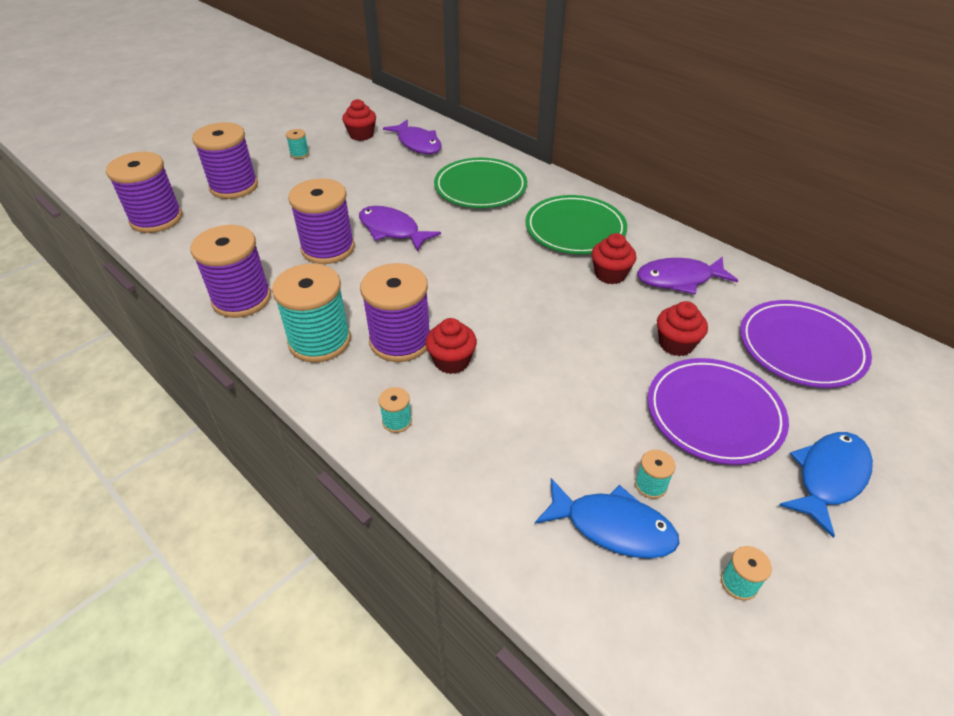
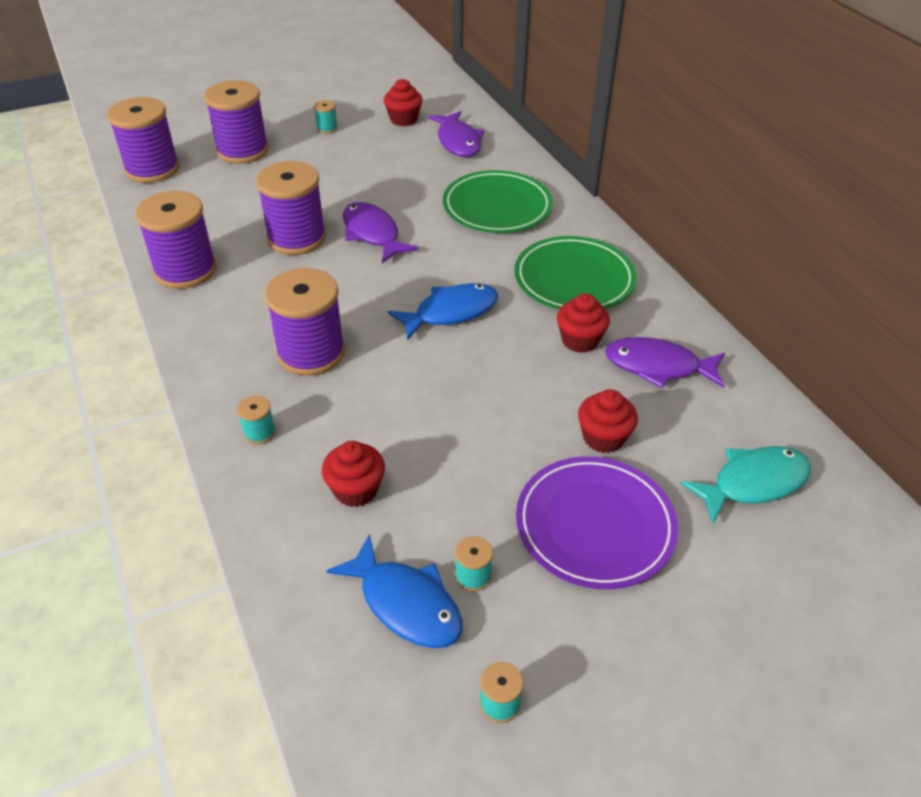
camera: 20 degrees right, 0 degrees up
(319, 341) = (233, 332): turquoise spool -> none
(451, 361) = (349, 388): red cupcake -> red cupcake (356, 490)
(801, 347) = (753, 483): purple plate -> turquoise fish
(828, 477) = (679, 634): blue fish -> blue fish (451, 312)

